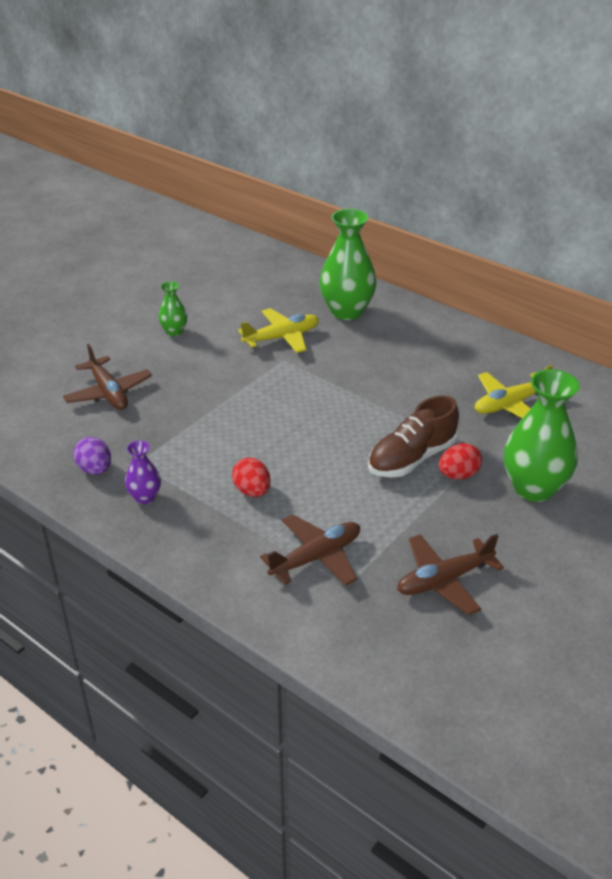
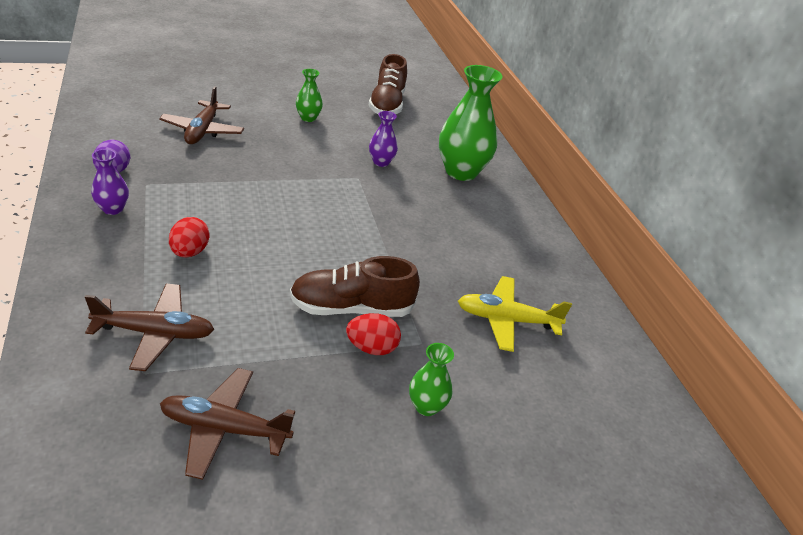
camera: 30 degrees right, 0 degrees up
(216, 283) = (387, 104): none -> brown shoe
(282, 337) = (381, 162): yellow plane -> purple vase
(533, 488) = (426, 406): green vase -> green vase, size x0.49

